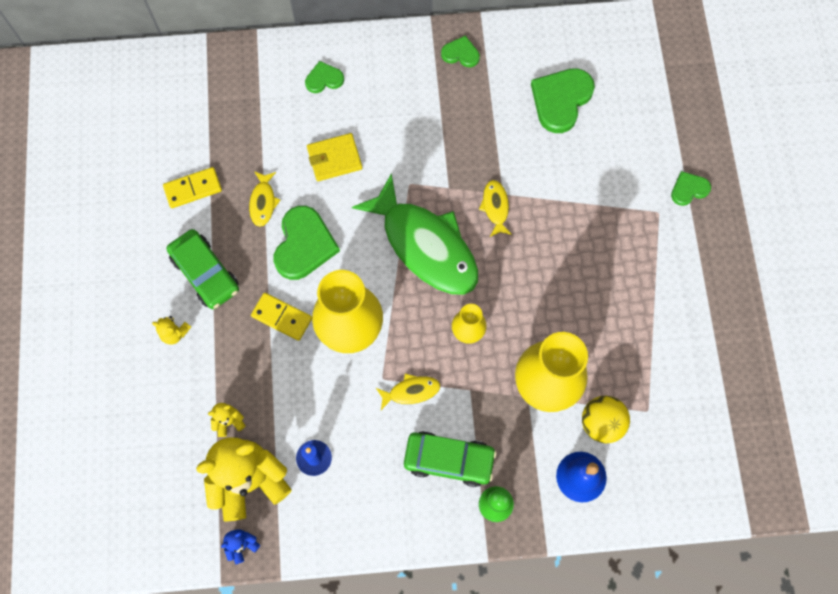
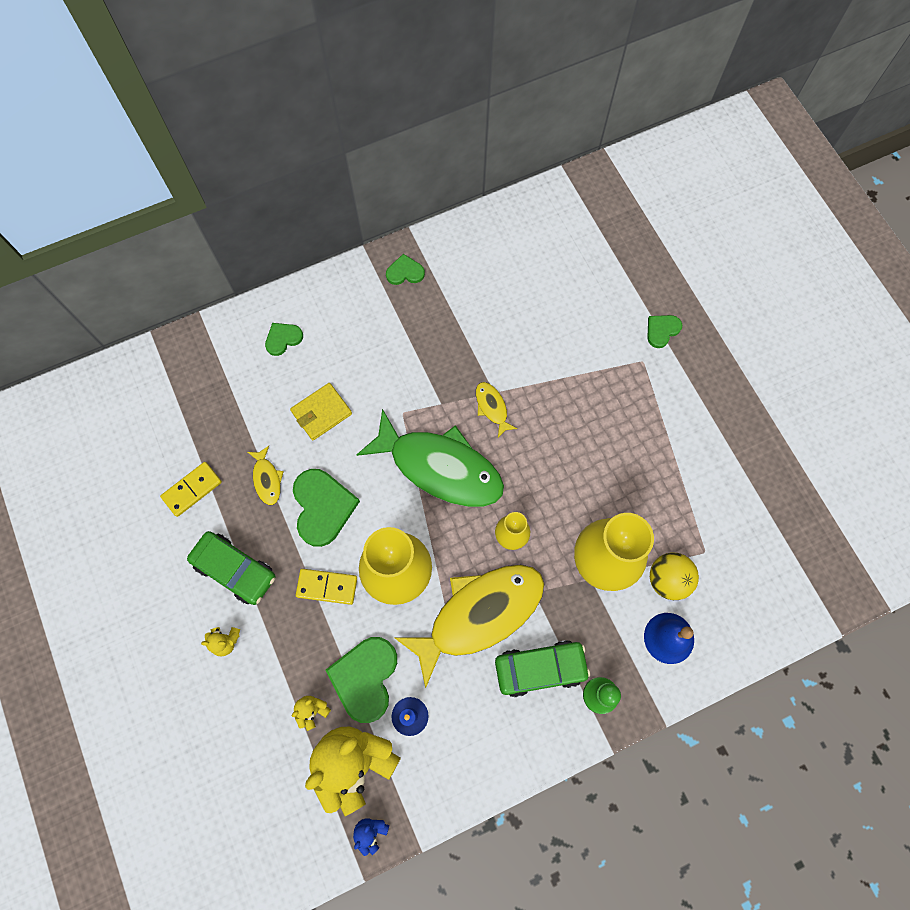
camera: 20 degrees left, 0 degrees up
(411, 391) = (479, 614): yellow fish -> yellow fish, size x2.42
(561, 100) = (514, 286): green heart -> green heart (365, 678)

